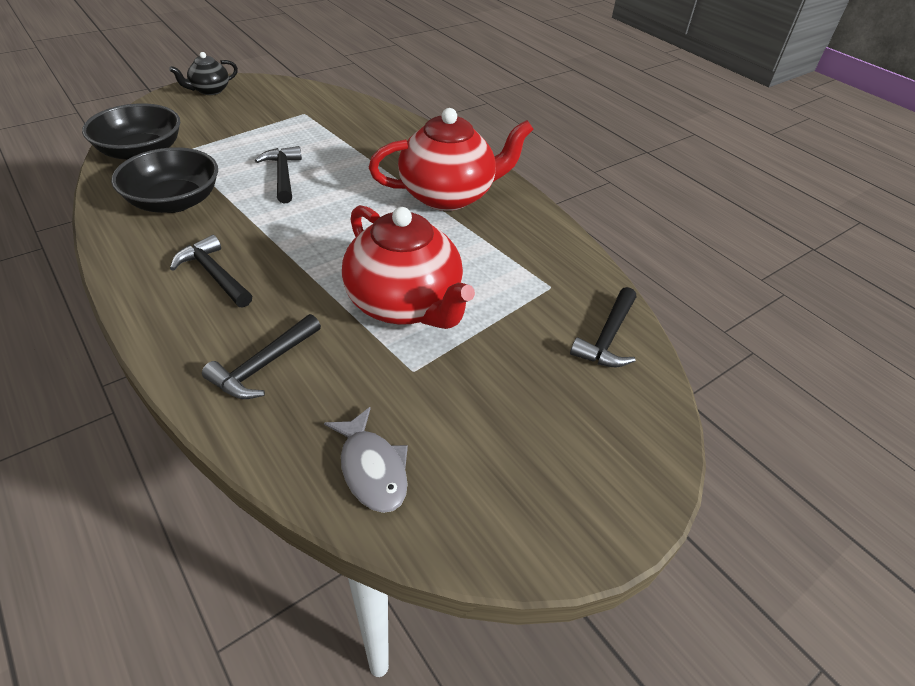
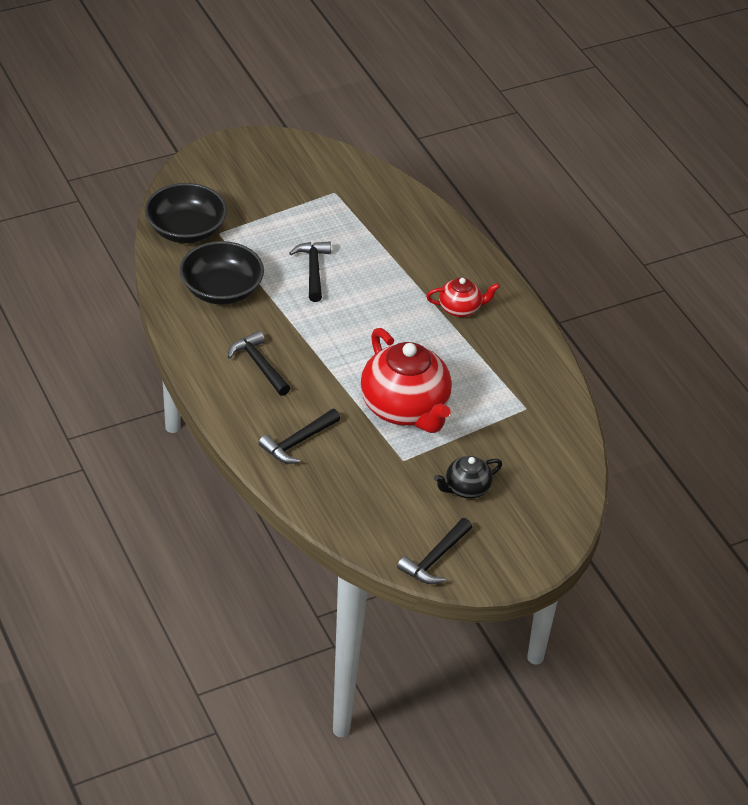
camera: 10 degrees right, 0 degrees up
(210, 90) = (240, 151): black teapot -> black teapot (466, 488)
(372, 468) = (367, 518): grey fish -> none
(448, 195) = (460, 308): red teapot -> red teapot, size x0.50
(607, 337) = (556, 455): black hammer -> black hammer (435, 558)

